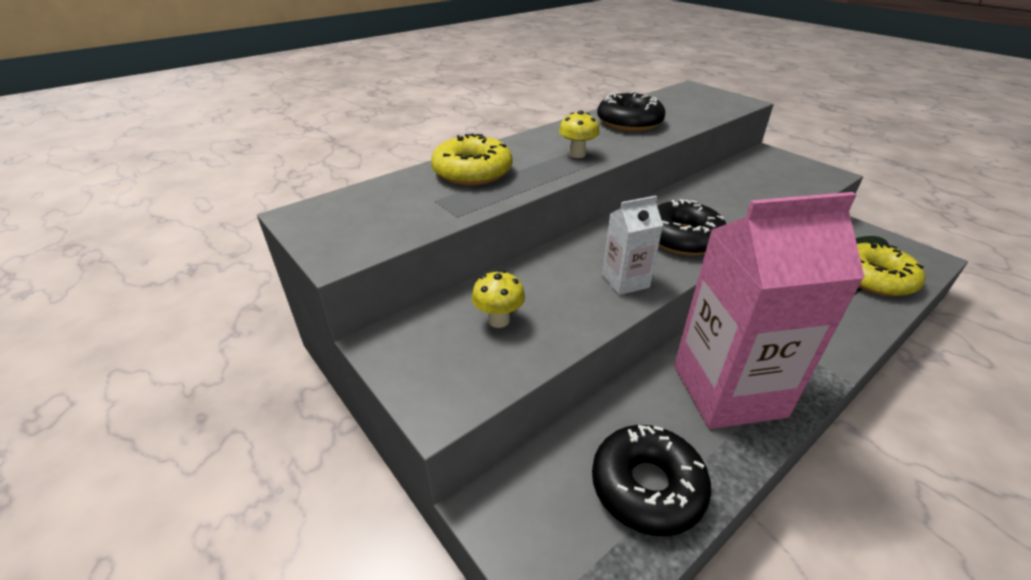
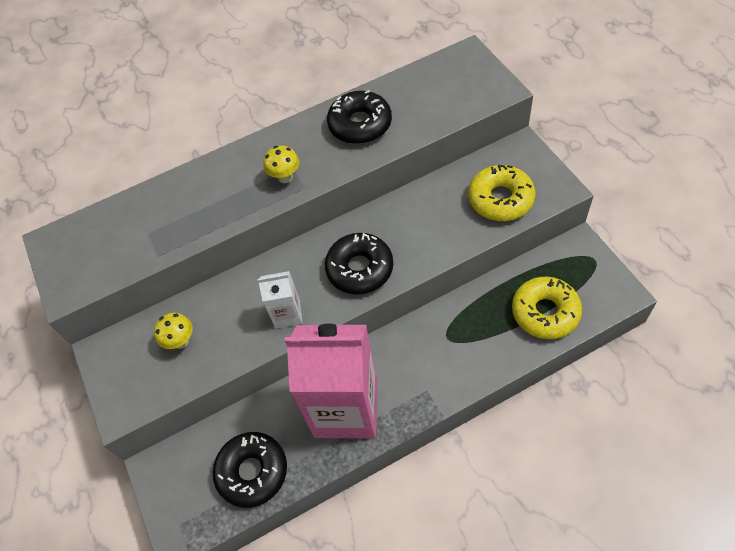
camera: 20 degrees right, 20 degrees up
(472, 172) = (188, 196): yellow donut -> yellow donut (500, 199)

